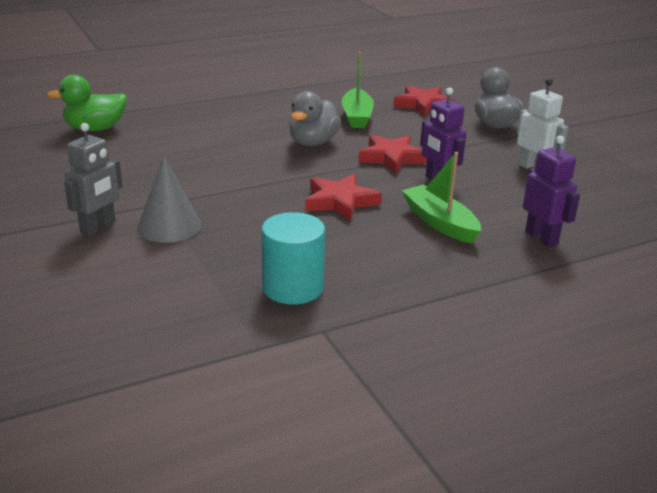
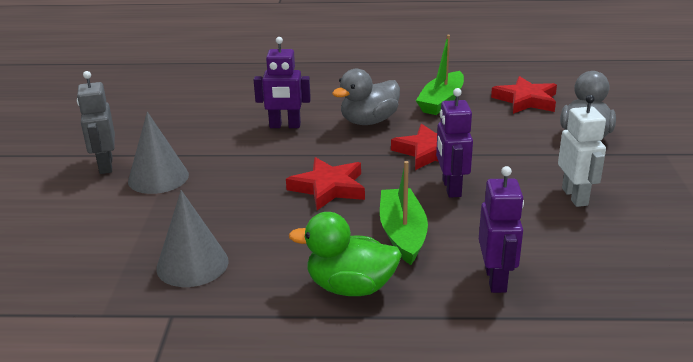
camera: 30 degrees right, 0 degrees up
(95, 129) = (198, 75): green duck -> green duck (350, 287)
(98, 227) = (105, 165): grey robot -> grey robot turned 105 degrees clockwise
(240, 159) = (285, 126): none -> purple robot
(293, 288) = (192, 264): turquoise cylinder -> grey cone

